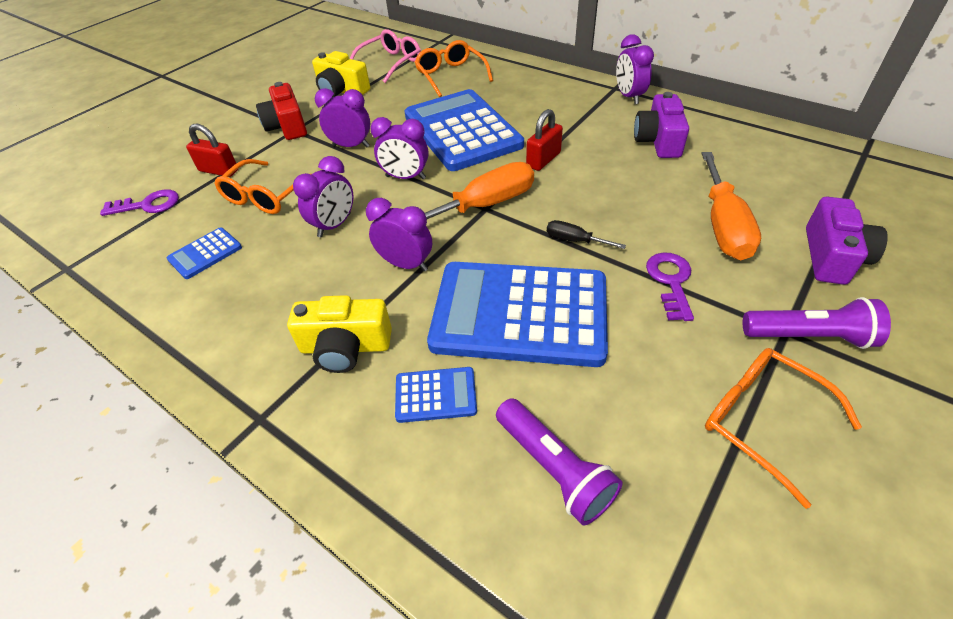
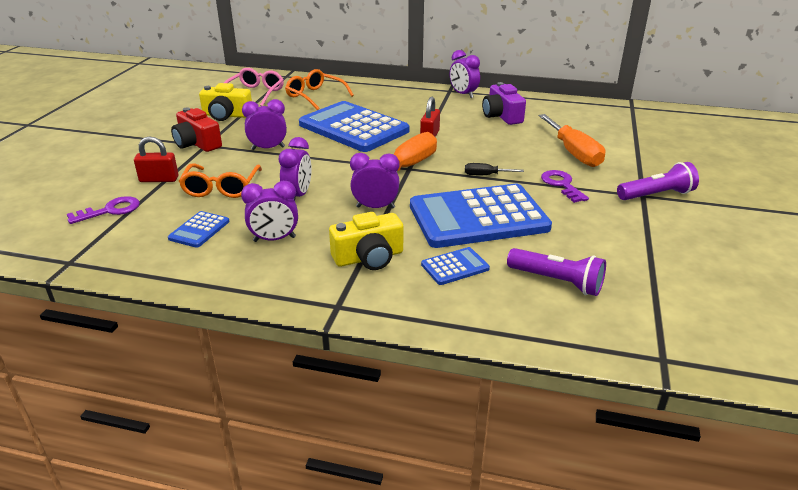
camera: 25 degrees left, 15 degrees down
(405, 177) = (331, 160): purple clock -> purple clock (274, 239)
(762, 421) = (656, 235): orange glasses -> none
(832, 256) = (645, 157): purple camera -> none

